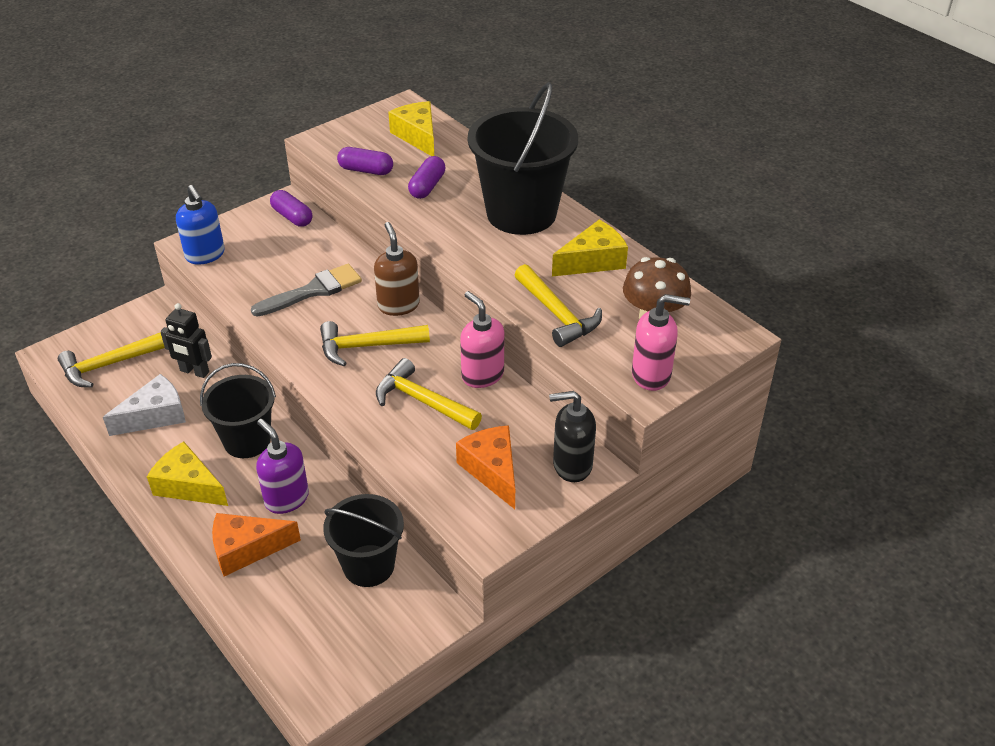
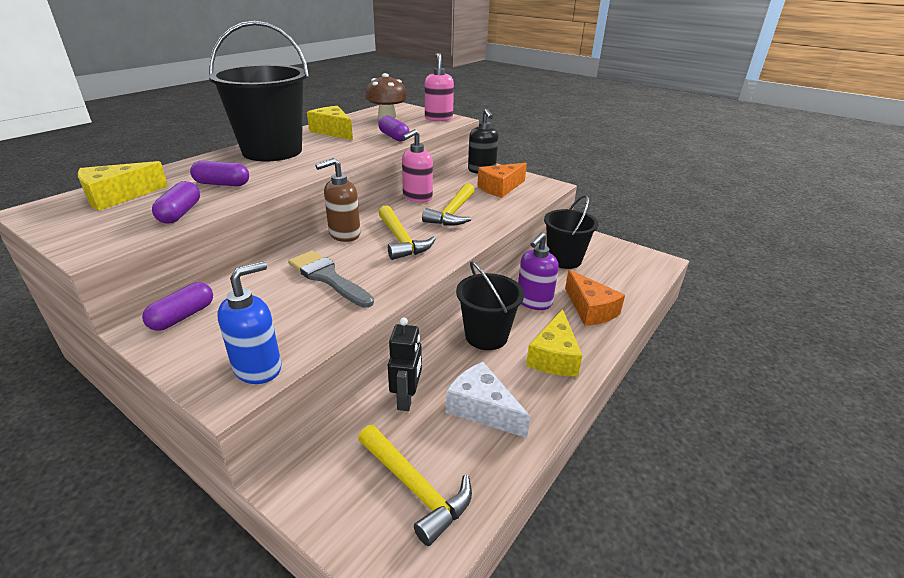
camera: 105 degrees left, 10 degrees down
(557, 314) = (394, 137): yellow hammer -> purple capsule

